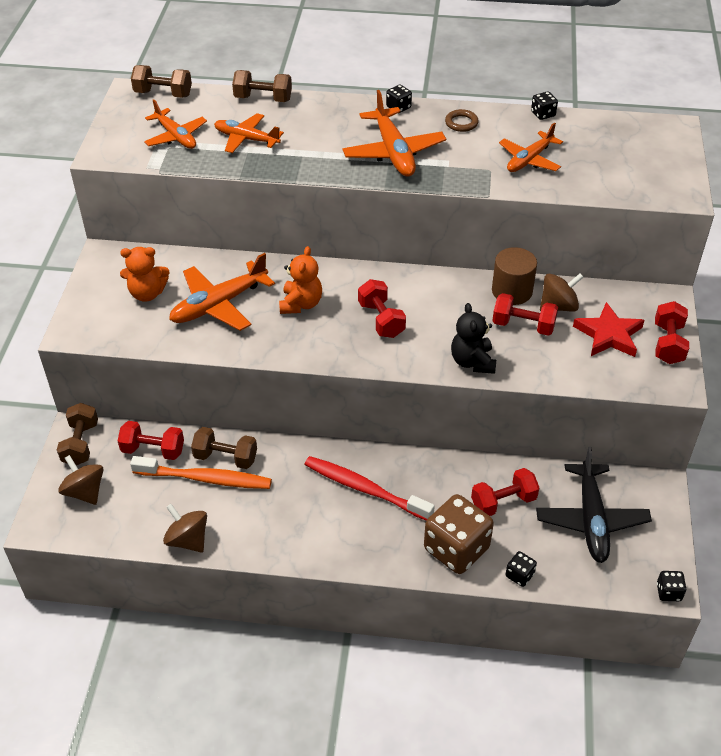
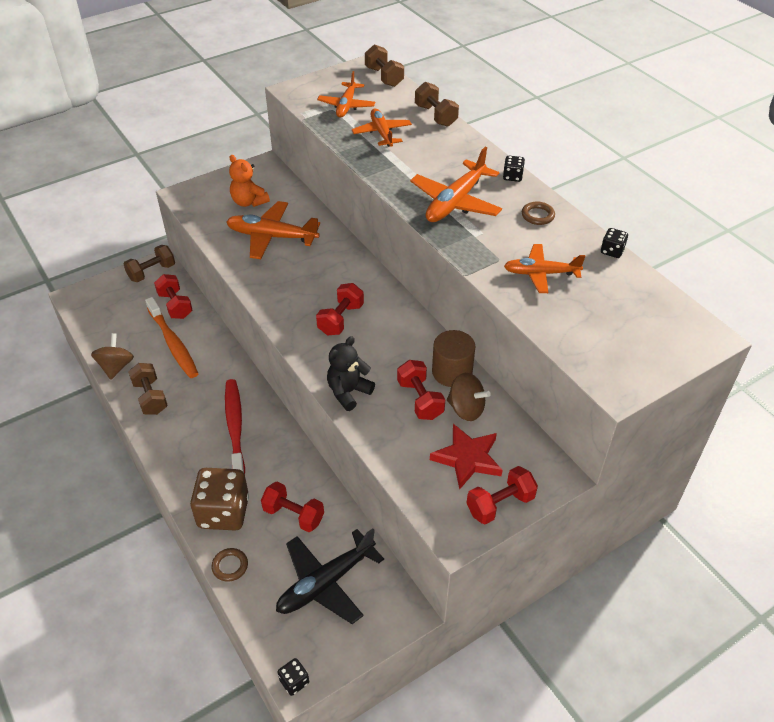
camera: 50 degrees right, 0 degrees up
(85, 492) = (116, 298): brown spinning top -> none
(225, 457) = (199, 341): brown dumbbell -> brown dumbbell (150, 397)
(301, 304) = (313, 272): orange teddy bear -> none
(519, 575) = (230, 566): black dice -> brown ring

